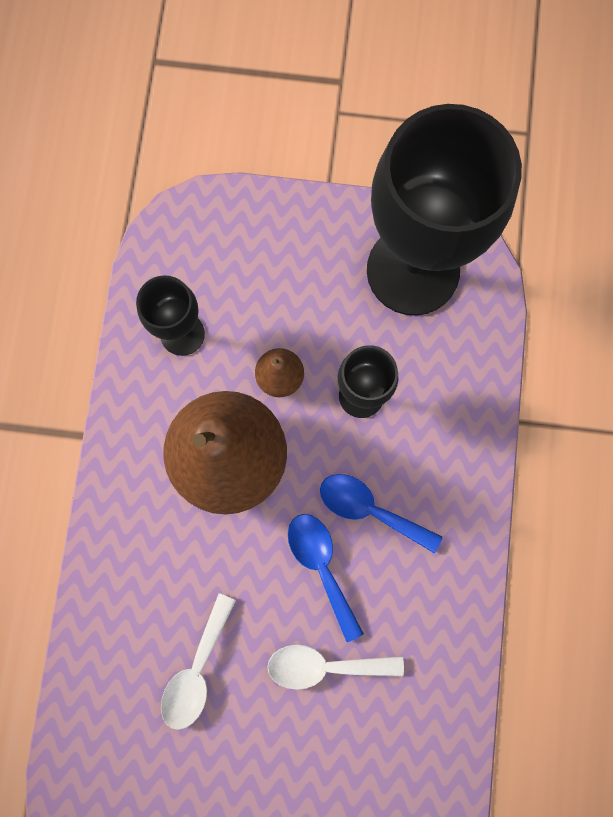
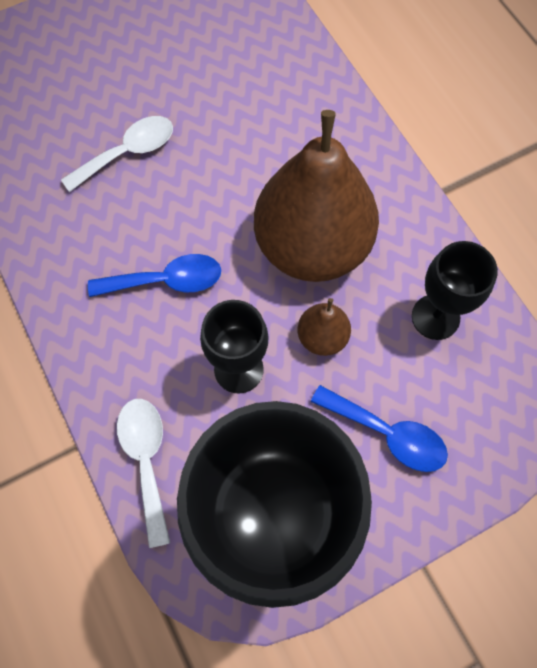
camera: 145 degrees right, 10 degrees down
(197, 670) = (223, 95): white spoon -> white spoon (146, 460)
(321, 566) = (178, 215): blue spoon -> blue spoon (387, 434)

